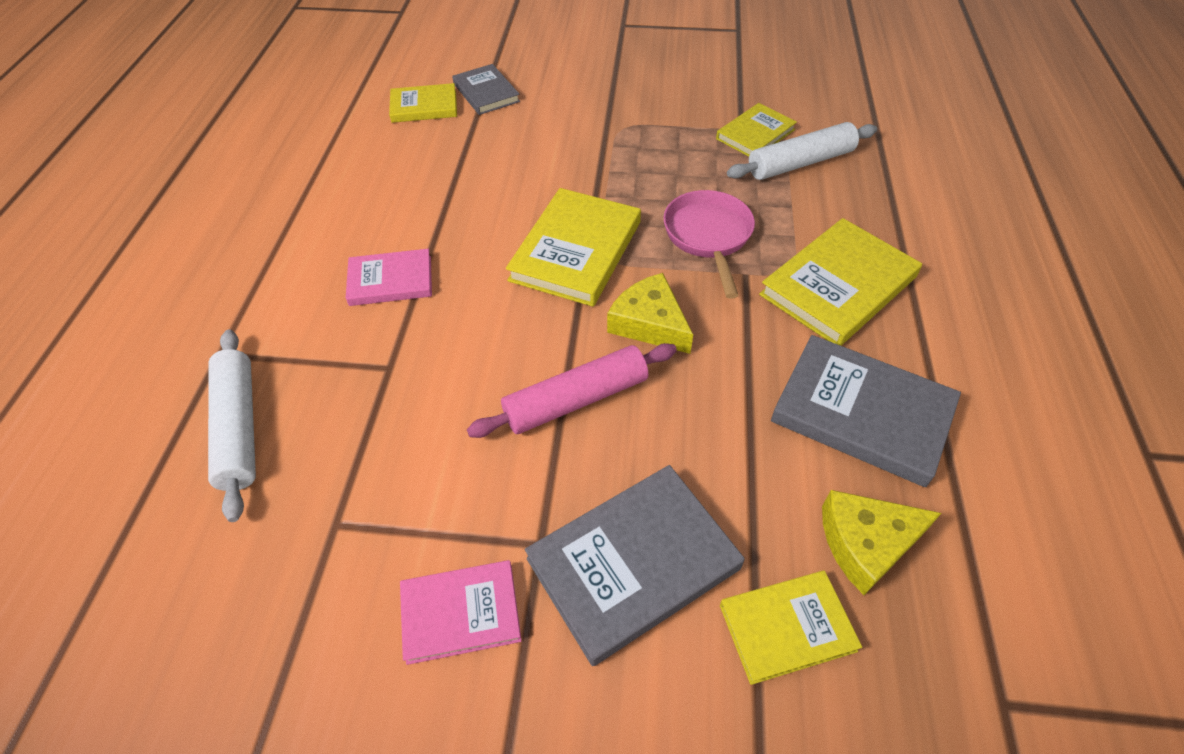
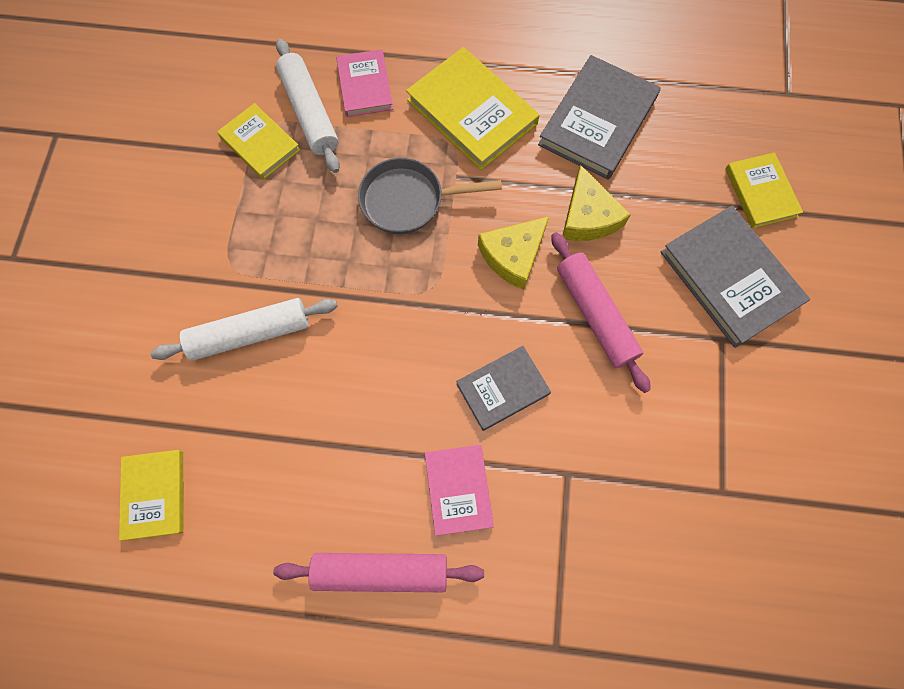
camera: 90 degrees left, 20 degrees up
(239, 428) = (640, 601): white rolling pin -> white rolling pin (250, 333)
(329, 231) = (381, 571): none -> pink rolling pin
(461, 613) = (778, 390): pink book -> pink book (365, 86)
(486, 93) = (136, 419): grey book -> grey book (502, 389)
(576, 251) = (422, 315): yellow book -> none
(708, 236) = (408, 201): pink pan -> grey pan
(866, 543) = (699, 139): yellow cheese -> yellow cheese (588, 217)

